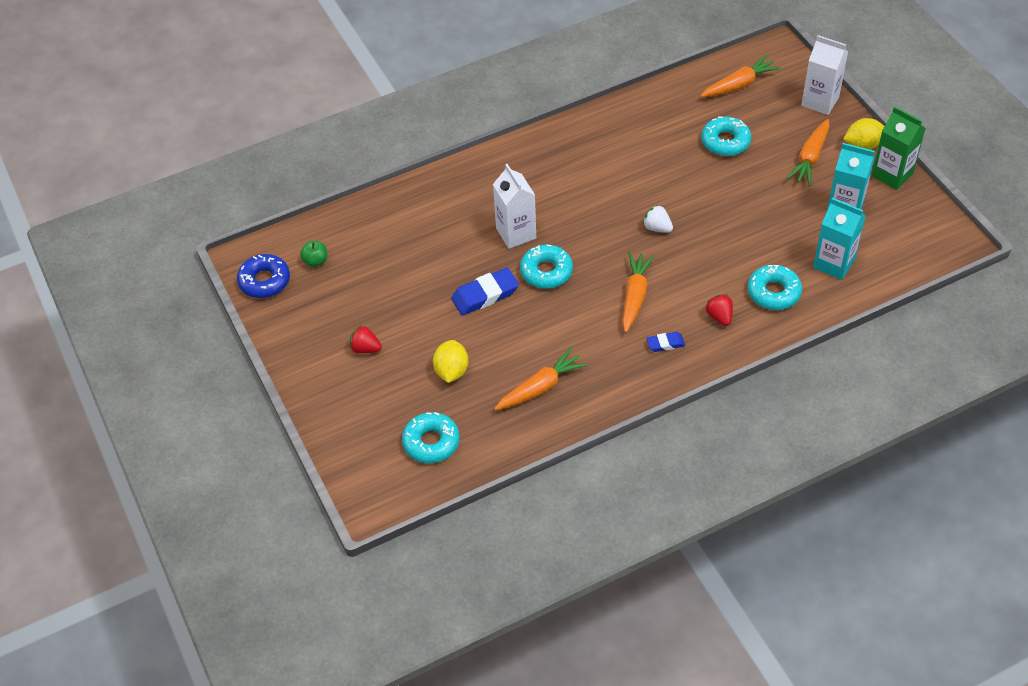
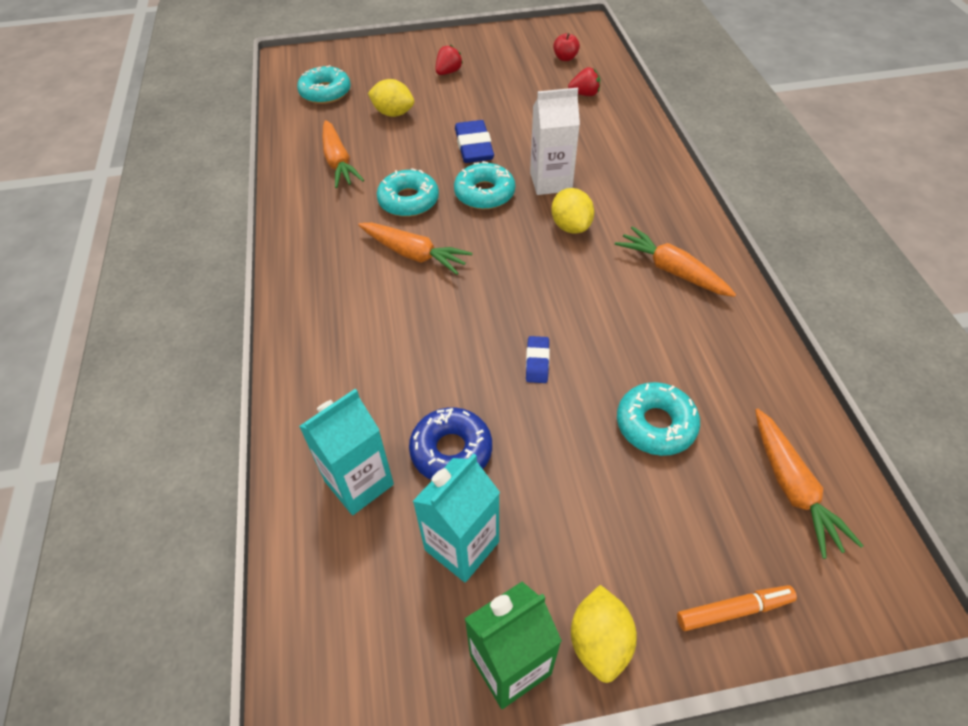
camera: 105 degrees right, 0 degrees up
(264, 281) = (553, 32): blue donut -> blue donut (451, 451)
(315, 261) = (565, 58): green apple -> red apple
(565, 211) = (570, 226): none -> yellow lemon
(657, 228) = (511, 300): white strawberry -> none
(665, 344) = (333, 263): blue eraser -> blue eraser (537, 362)
(719, 317) = (341, 321): red strawberry -> red strawberry (584, 94)
(773, 292) = (347, 389): turquoise donut -> turquoise donut (408, 200)
(810, 158) = (589, 535): orange carrot -> orange carrot (672, 270)
(820, 101) = (733, 610): white carton -> orange marker

